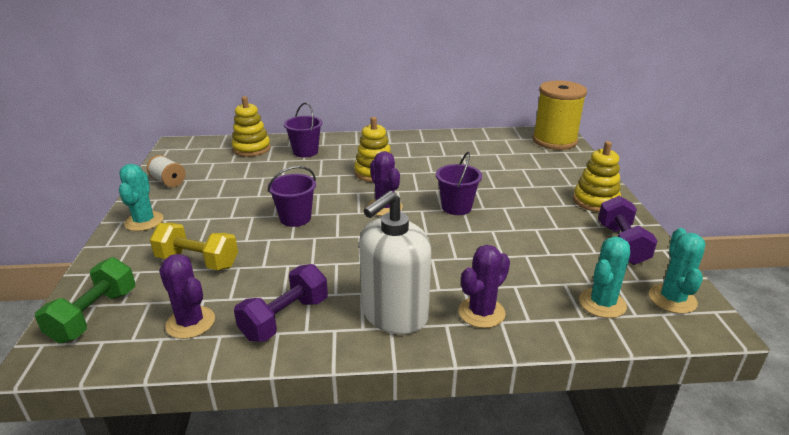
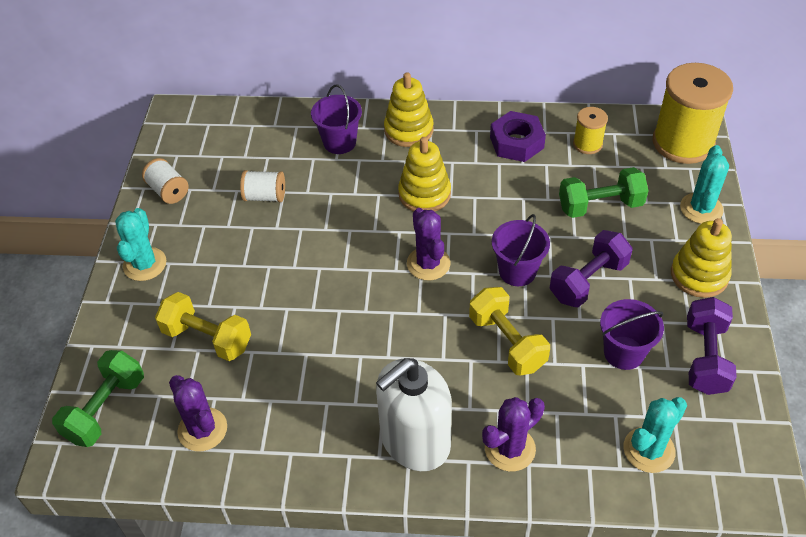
camera: 10 degrees right, 20 degrees up
(248, 180) = (265, 196): none -> white spool
(251, 149) = (270, 130): yellow stacking toy -> yellow stacking toy (408, 130)
(285, 318) = (299, 434): purple dumbbell -> purple dumbbell (588, 281)
(295, 218) = (319, 274): purple bucket -> purple bucket (623, 353)
(437, 146) = (516, 142): none -> purple nut
(460, 246) = (507, 342): none -> yellow dumbbell
(488, 144) = (587, 144): none -> yellow spool
(508, 171) = (600, 206): none -> green dumbbell
(672, 299) = (732, 452): turquoise cactus -> turquoise cactus (701, 208)

